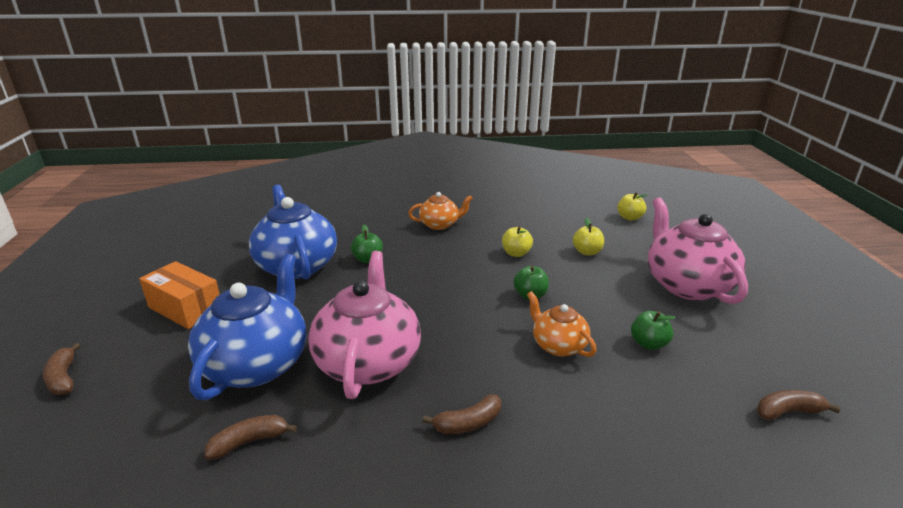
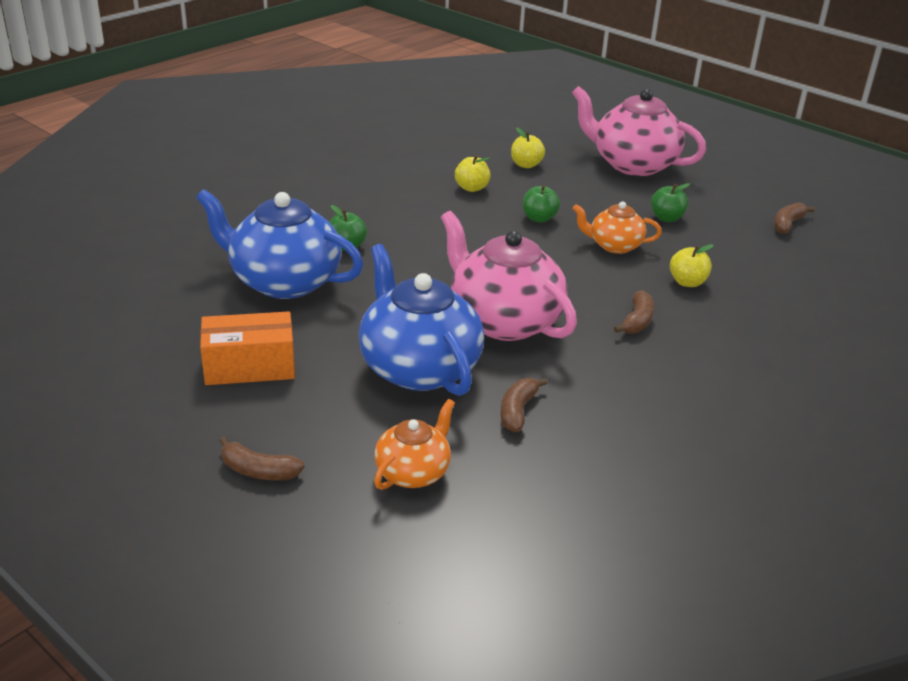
camera: 45 degrees left, 5 degrees up
(440, 224) = (355, 187): orange teapot -> orange teapot (413, 472)
(629, 217) = (513, 120): yellow apple -> yellow apple (687, 282)

